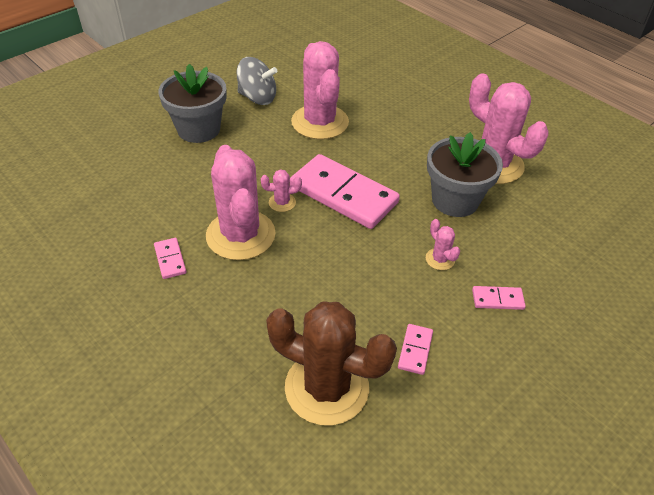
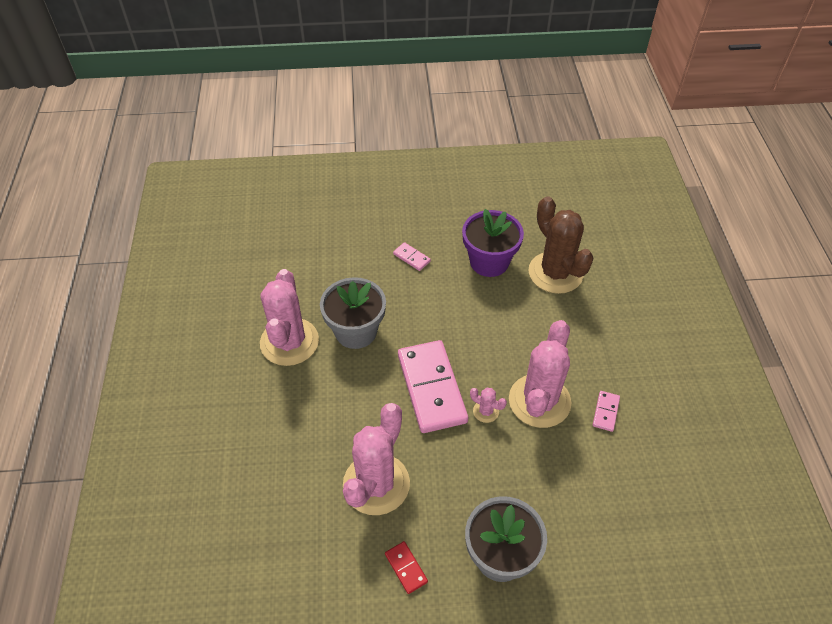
camera: 140 degrees left, 5 degrees up
(257, 98) = (406, 568): grey spinning top -> red domino
(415, 350) = (489, 262): pink domino -> purple flower pot
(440, 259) = (417, 299): pink cactus -> none

